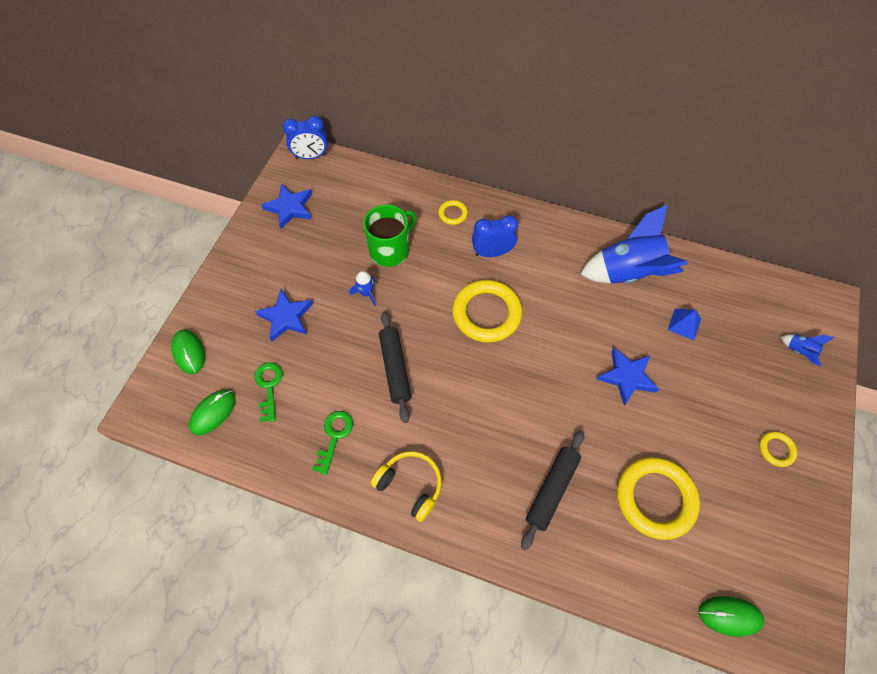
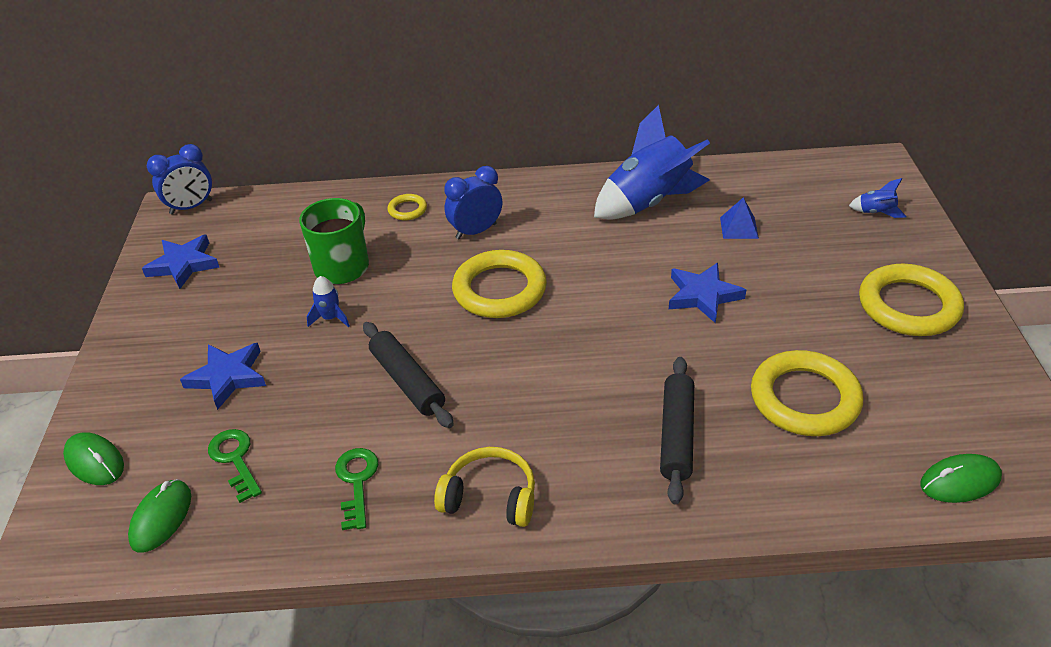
camera: 20 degrees left, 20 degrees down
(776, 449) = (908, 306): yellow ring -> yellow ring, size x2.15

